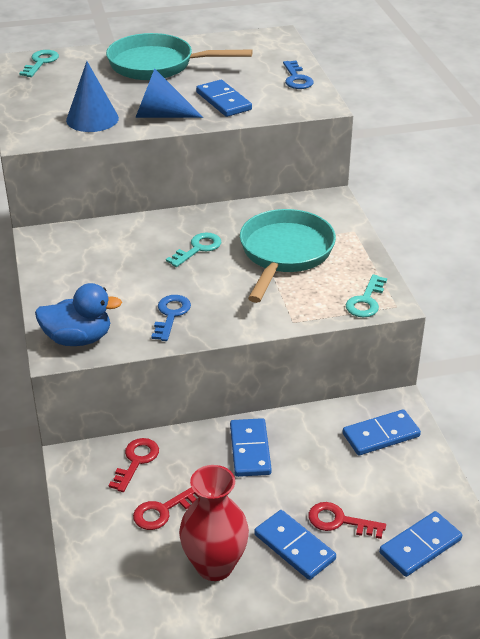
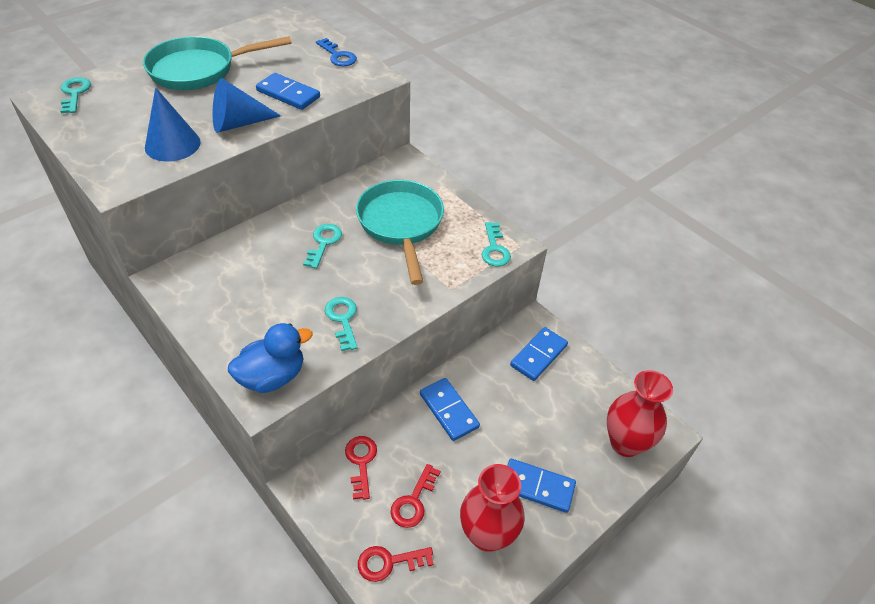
camera: 30 degrees left, 10 degrees up
(171, 315) = (343, 320): blue key -> turquoise key
(340, 521) = (556, 447): red key -> red key (389, 562)
(420, 546) = (625, 443): blue domino -> red vase

